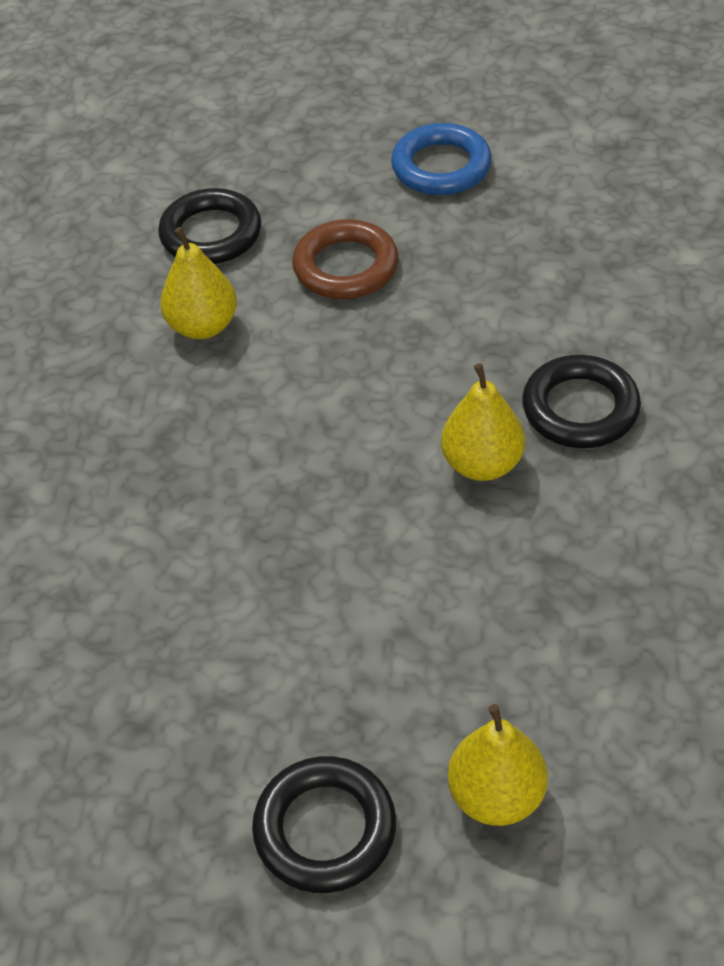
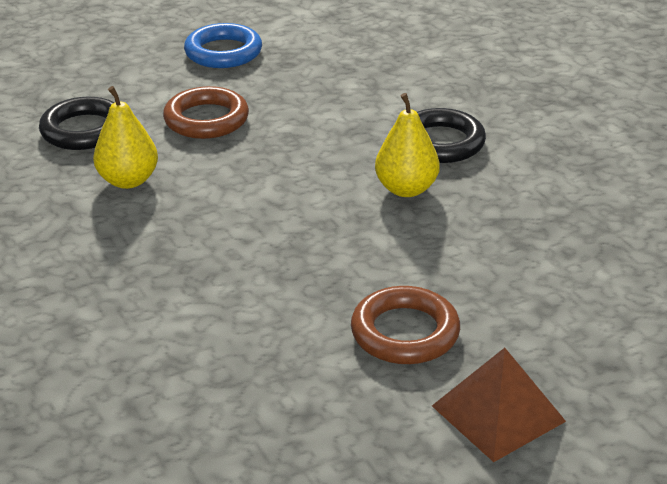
camera: 35 degrees left, 15 degrees down
(317, 670) = (405, 332): none -> brown ring
(325, 829) = (498, 413): black ring -> brown pyramid
(496, 796) = (589, 348): yellow pear -> none

